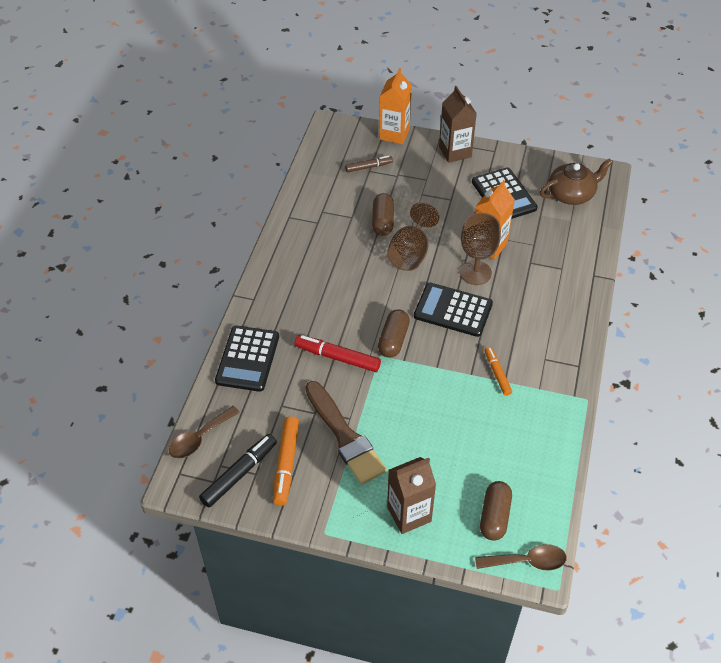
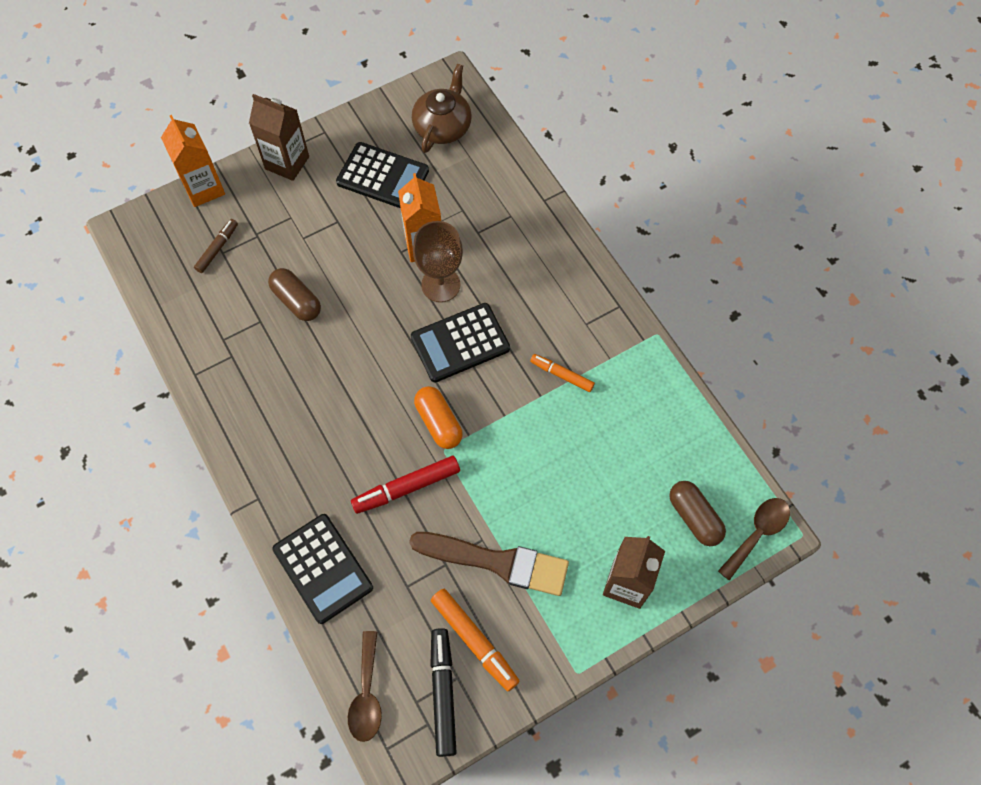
camera: 45 degrees left, 15 degrees up
(393, 340) = (438, 422): brown capsule -> orange capsule
(410, 253) = (360, 314): brown goblet -> none

